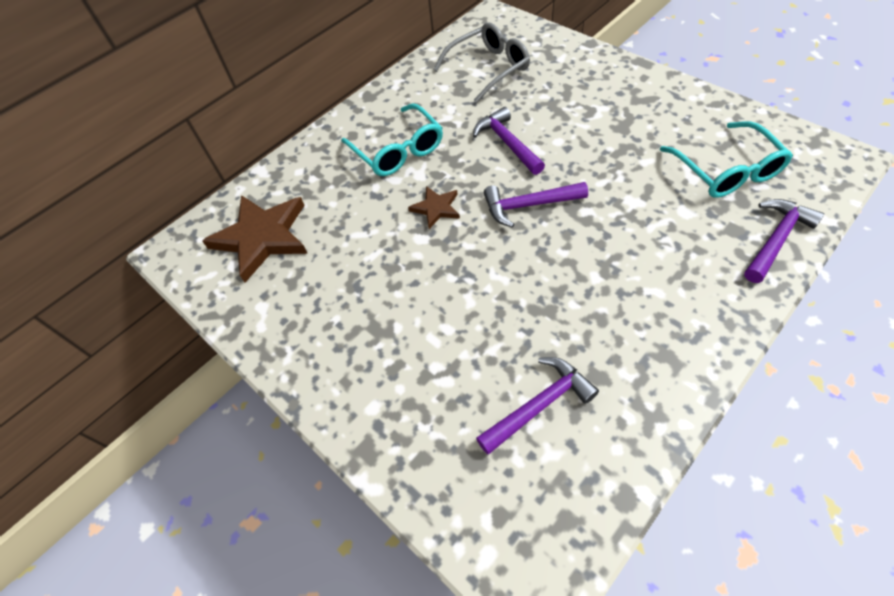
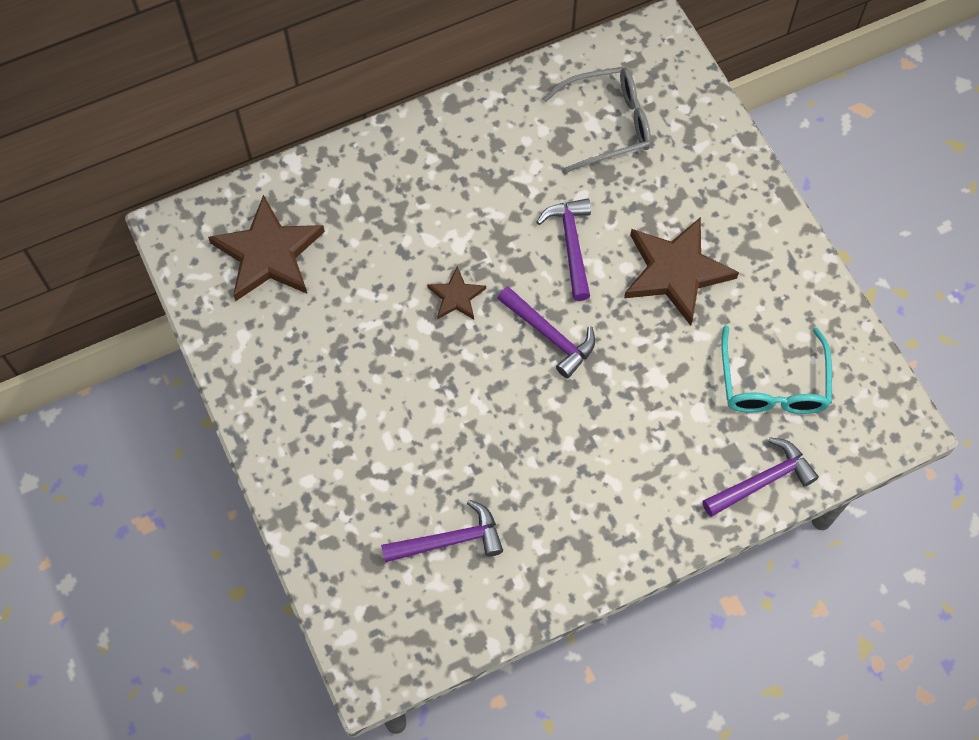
camera: 15 degrees right, 10 degrees up
(397, 150) = (450, 201): turquoise glasses -> none
(528, 205) = (550, 335): purple hammer -> purple hammer turned 150 degrees counterclockwise
(597, 130) = (676, 271): none -> brown star

